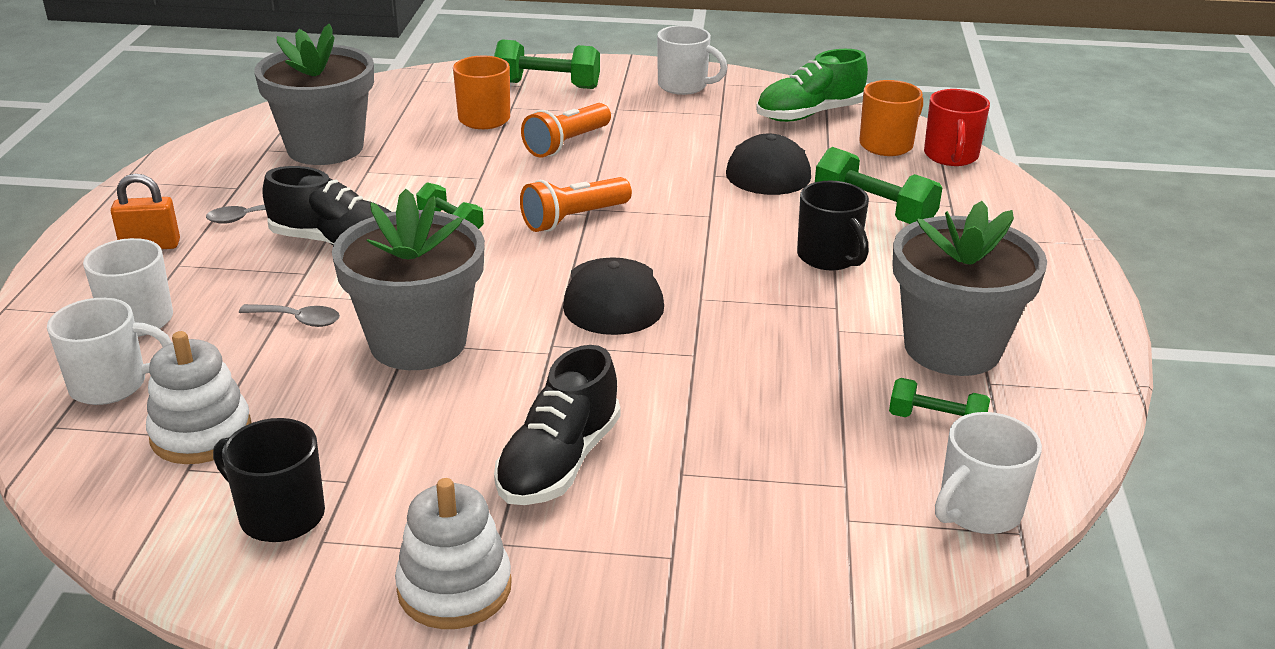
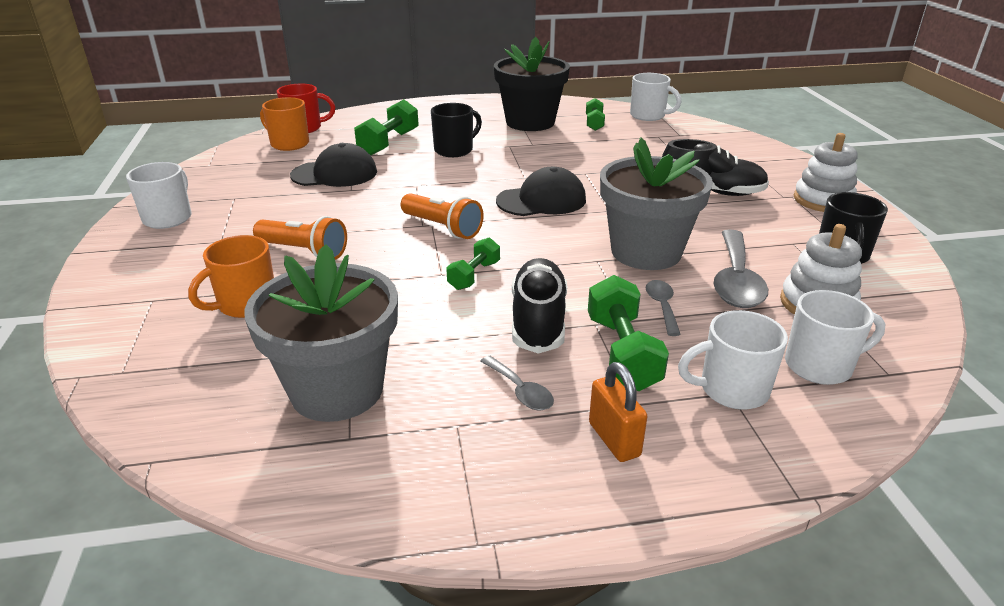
camera: 105 degrees left, 0 degrees up
(111, 385) = (820, 366): white mug -> white mug turned 105 degrees clockwise
(301, 389) = (736, 280): none -> grey spoon
(547, 85) = (155, 284): green dumbbell -> green dumbbell (622, 353)
(809, 114) = (235, 168): green shoe -> none
(952, 348) = (530, 122): grey flower pot -> black flower pot

